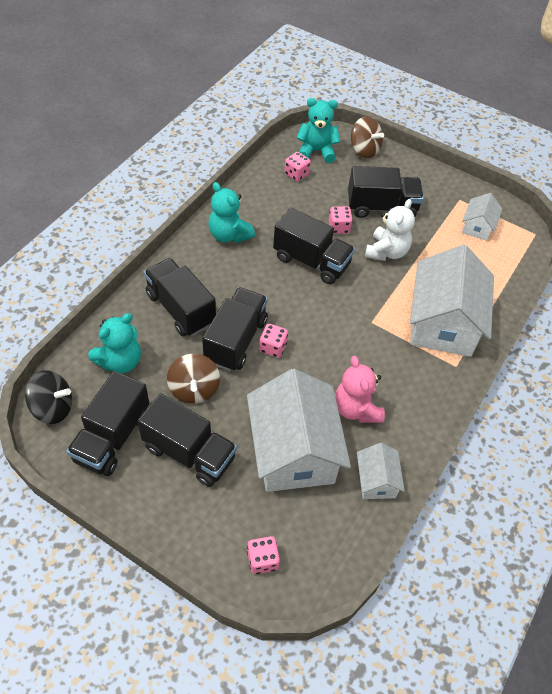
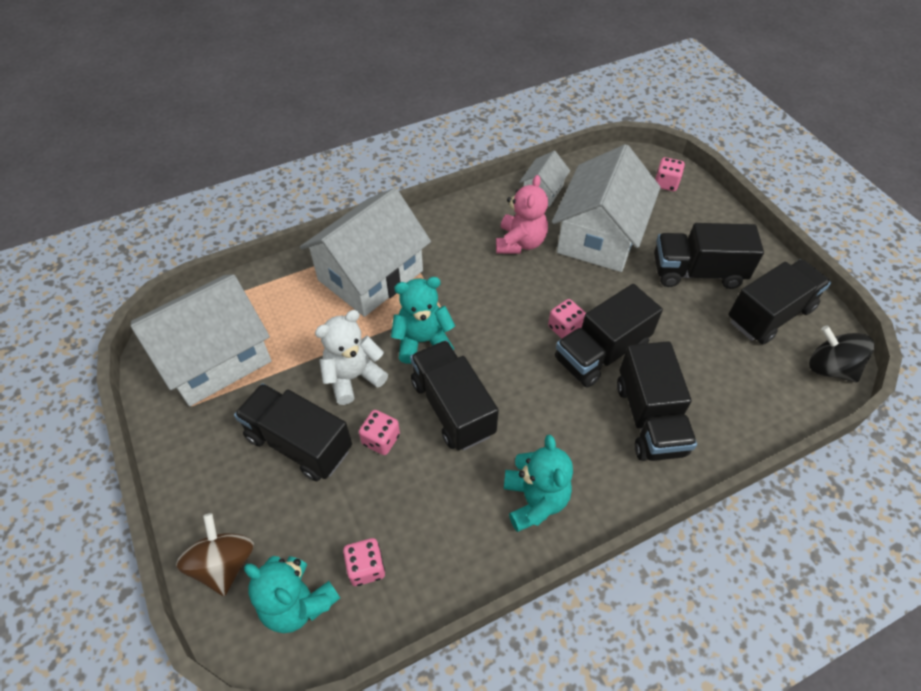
camera: 145 degrees left, 0 degrees up
(120, 361) = (743, 386): turquoise teddy bear -> turquoise teddy bear (423, 341)
(189, 453) = (697, 272): black truck -> black truck turned 60 degrees counterclockwise
(194, 389) = (670, 323): brown spinning top -> none
(477, 226) = (215, 358): white house -> white house, size x2.10

